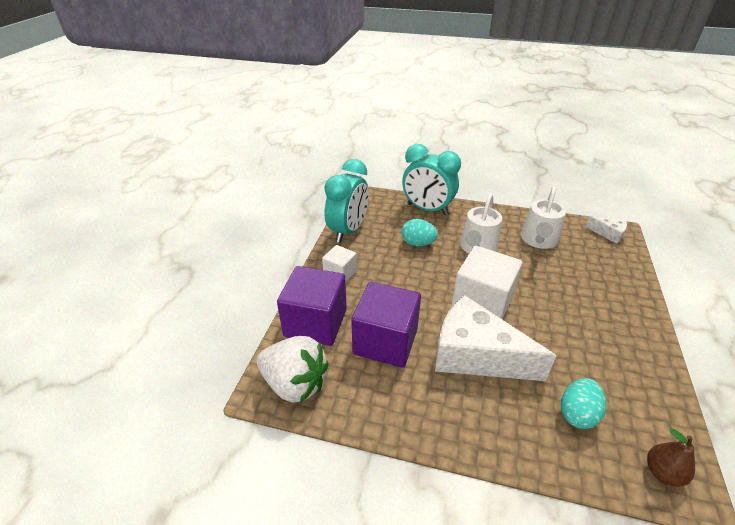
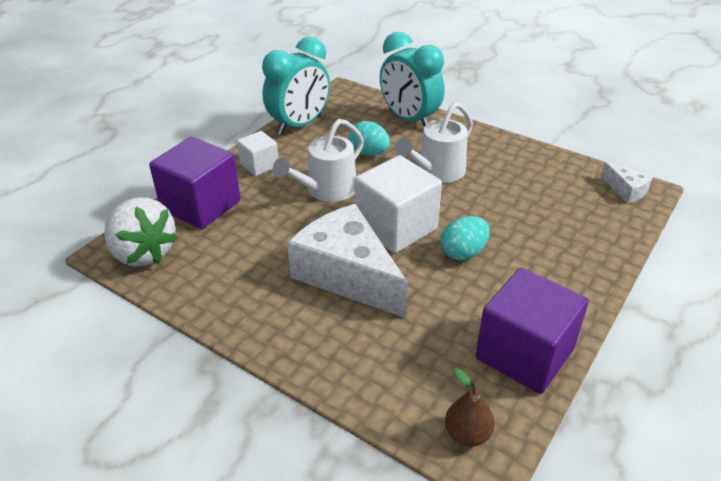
camera: 20 degrees right, 0 degrees up
(385, 341) = (260, 239): purple cube -> purple cube (524, 354)
(538, 240) = (523, 179): white watering can -> white watering can (327, 190)
(577, 413) = (416, 356): turquoise egg -> turquoise egg (463, 252)

